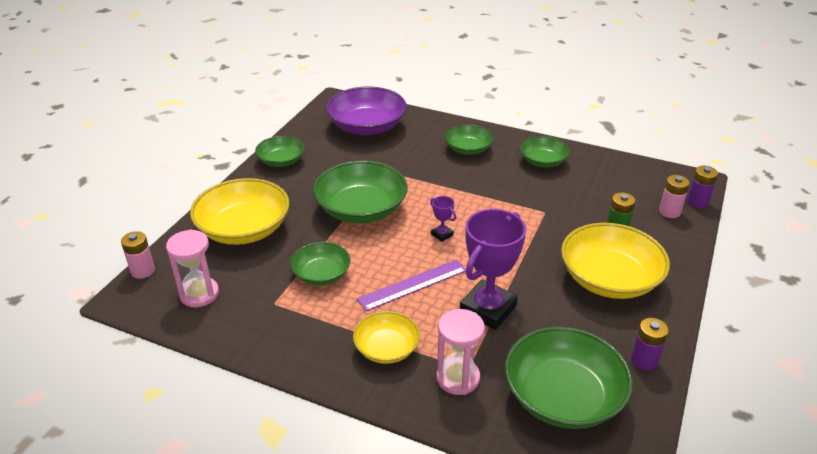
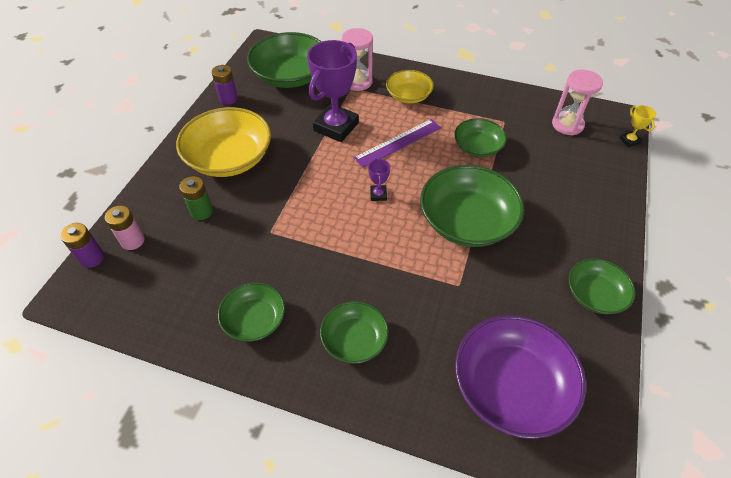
camera: 175 degrees right, 15 degrees up
(143, 271) = (629, 140): pink battery -> yellow trophy
(244, 229) = (573, 188): yellow bowl -> none
(442, 234) = (378, 194): purple trophy -> purple trophy turned 45 degrees clockwise

